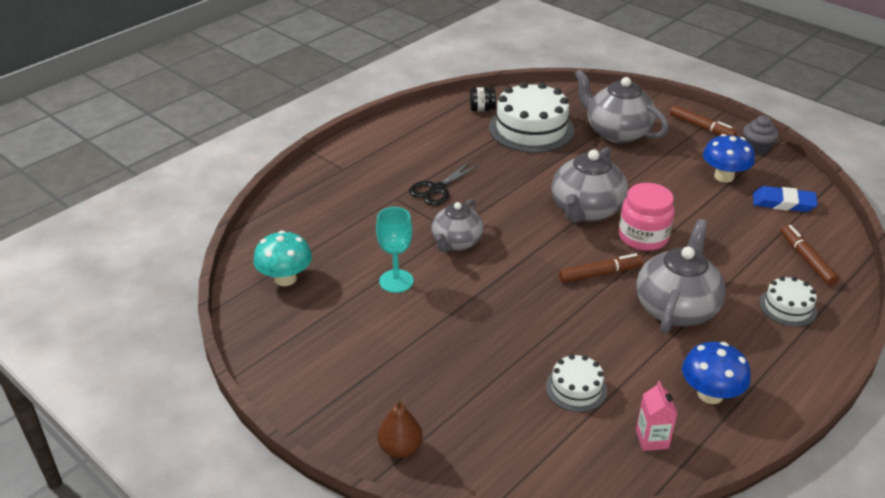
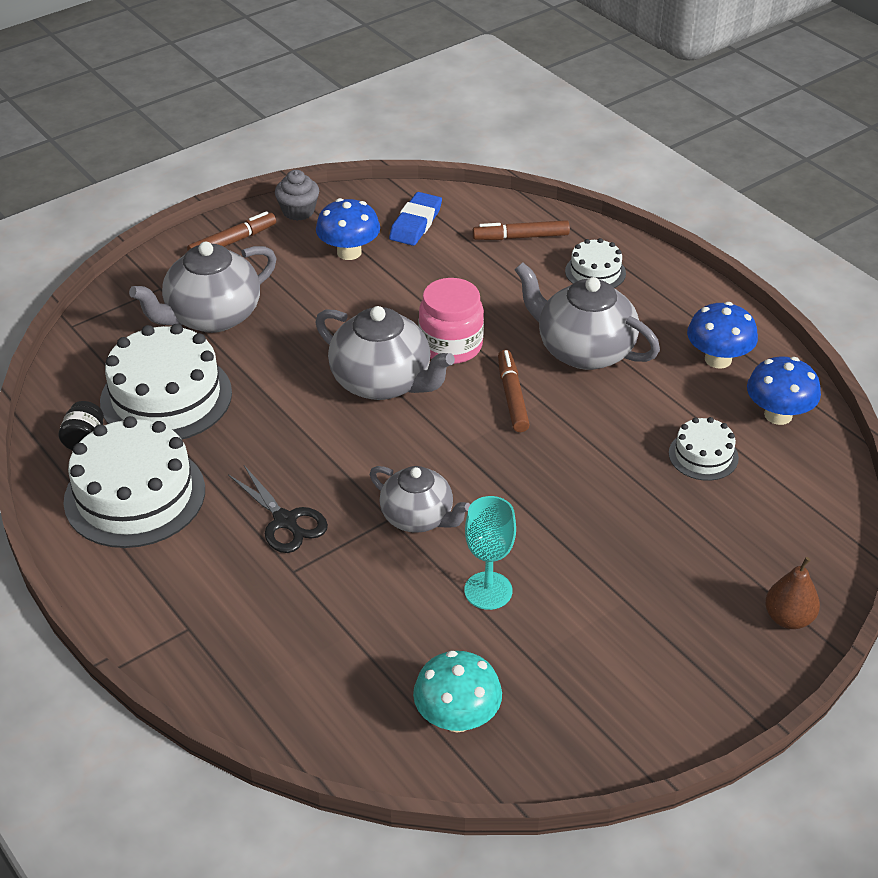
camera: 80 degrees left, 5 degrees up
(442, 133) = (135, 495): none -> white cake
(652, 439) = (778, 415): pink carton -> blue mushroom

